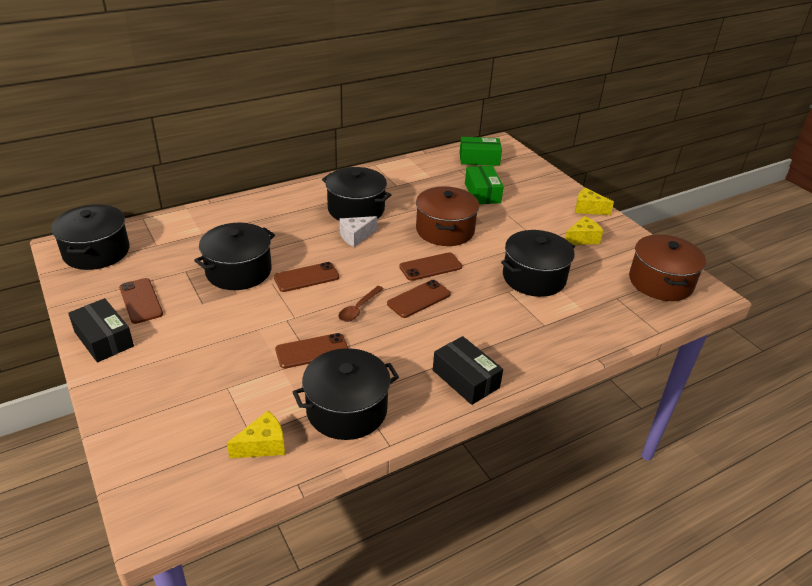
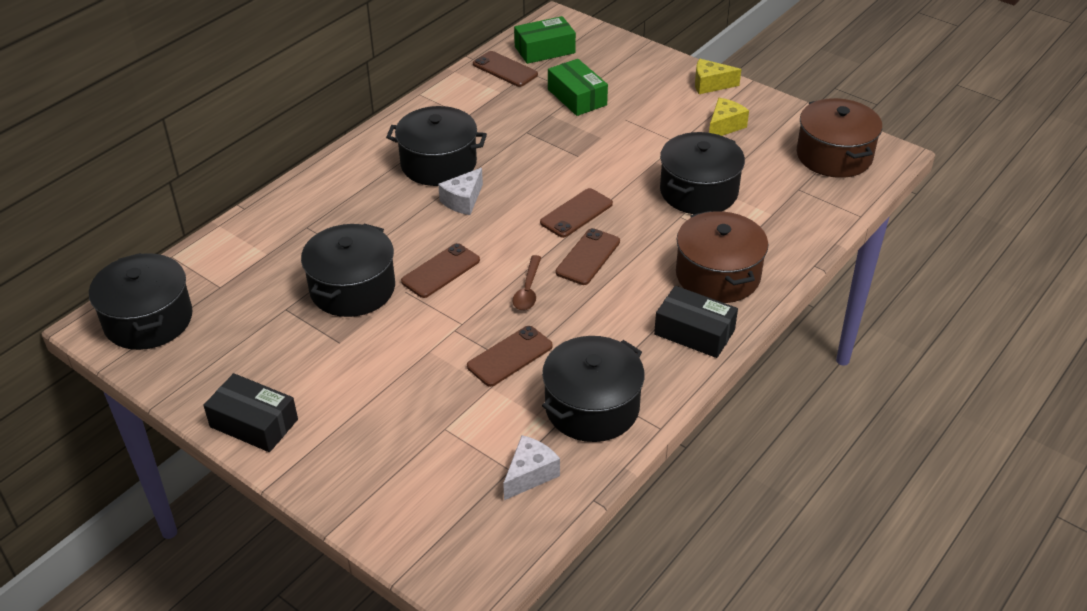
camera: 20 degrees left, 5 degrees up
(141, 301) = (260, 363): brown phone -> brown phone (505, 69)
(263, 445) = (530, 474): yellow cheese -> white cheese
(445, 230) = (563, 161): brown pot -> brown pot (717, 275)

